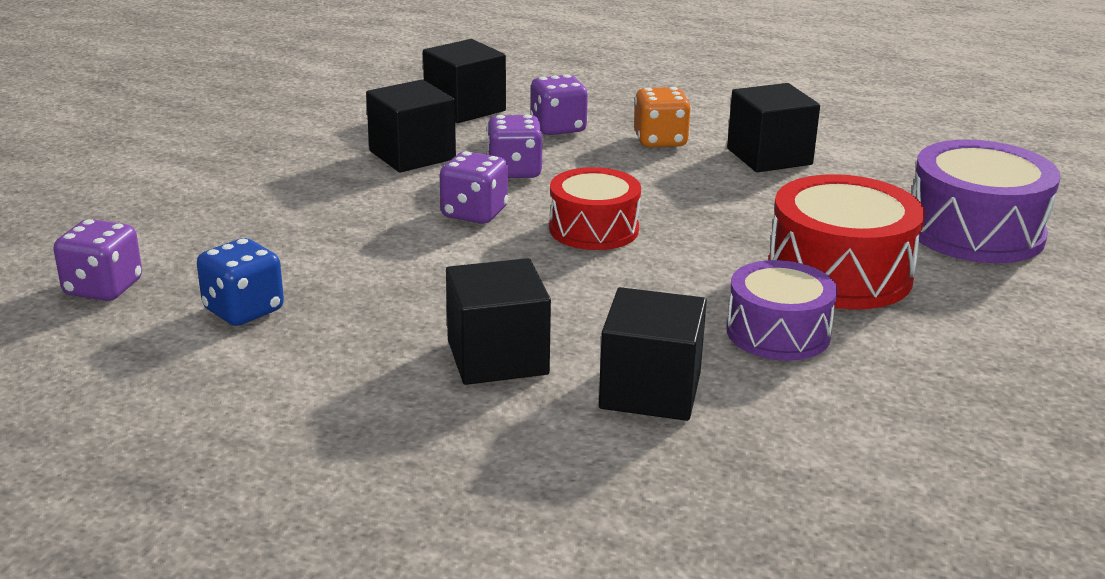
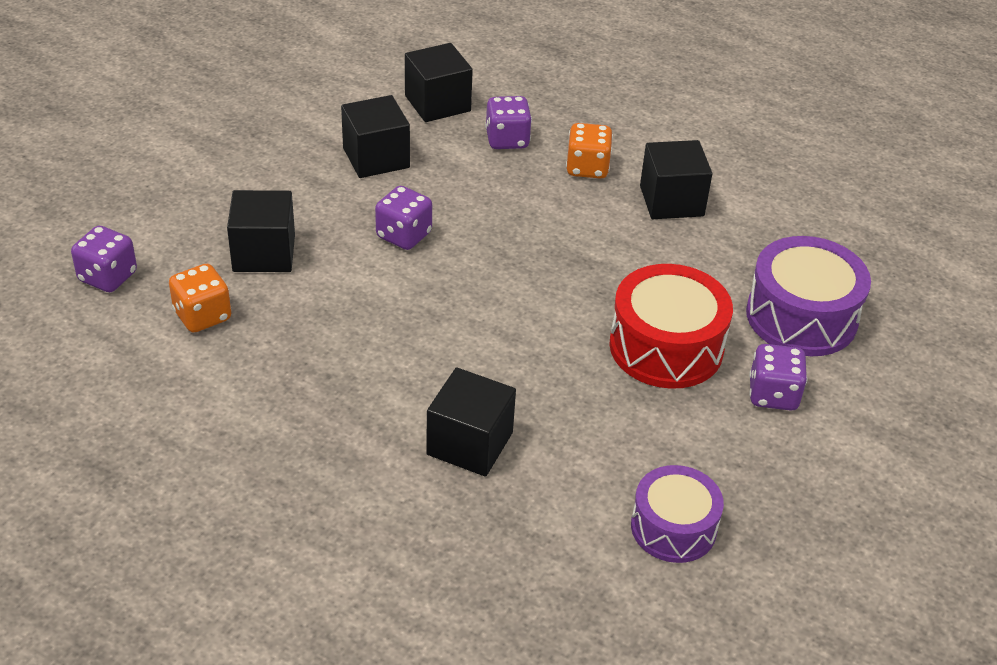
camera: 10 degrees right, 15 degrees up
(243, 310) = (202, 316): blue dice -> orange dice
(497, 357) = (371, 393): black cube -> black cube (264, 253)
(514, 171) = (452, 189): purple dice -> purple dice (773, 395)
(593, 229) = (491, 267): red drum -> none
(778, 333) = (589, 402): purple drum -> purple drum (673, 527)

